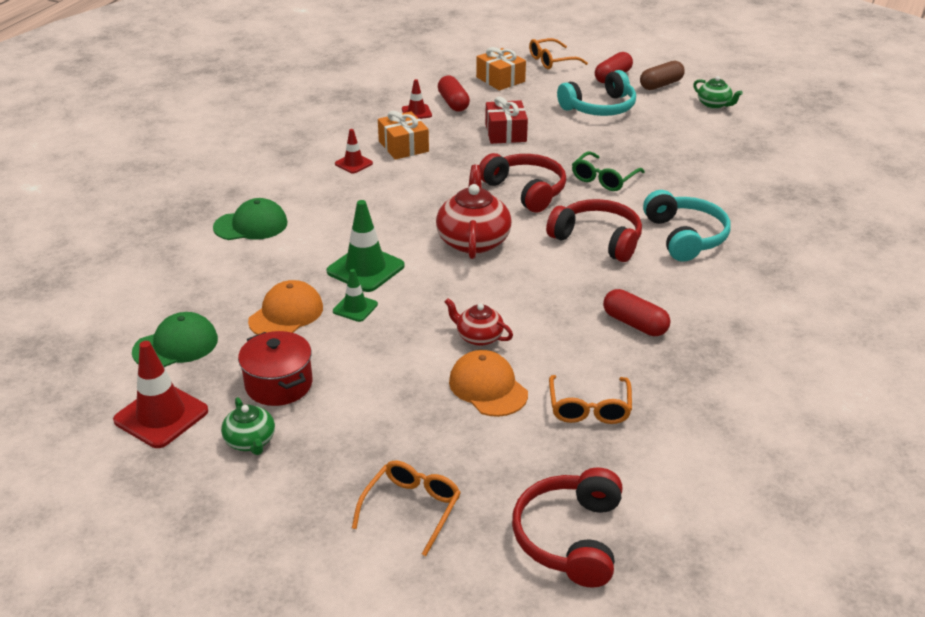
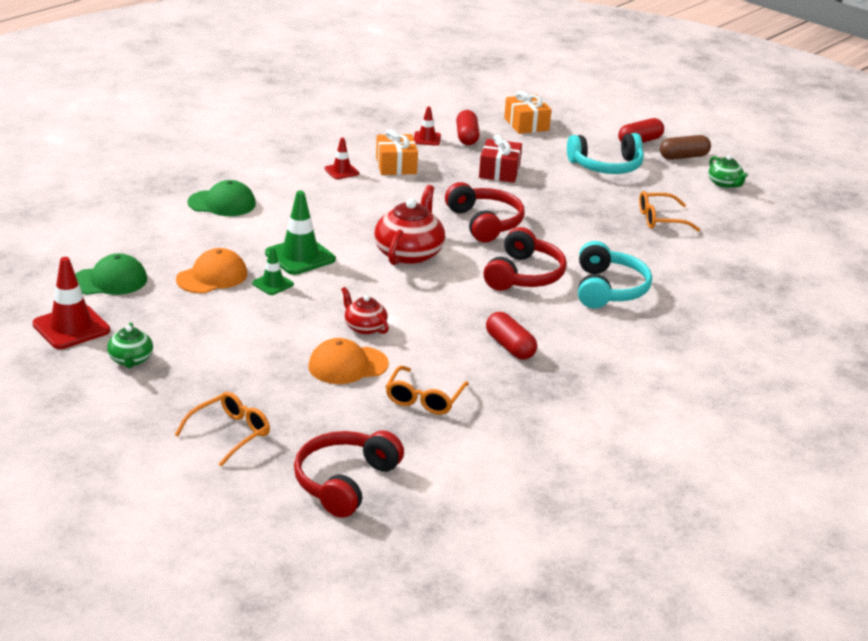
camera: 15 degrees right, 5 degrees down
(279, 384) = (176, 326): red pot -> none
(488, 387) = (347, 365): orange cap -> orange cap turned 90 degrees counterclockwise
(551, 61) = (588, 116): orange glasses -> orange glasses (660, 219)
(597, 240) = (524, 275): red headphones -> red headphones turned 60 degrees clockwise
(604, 179) = (566, 227): green glasses -> none

